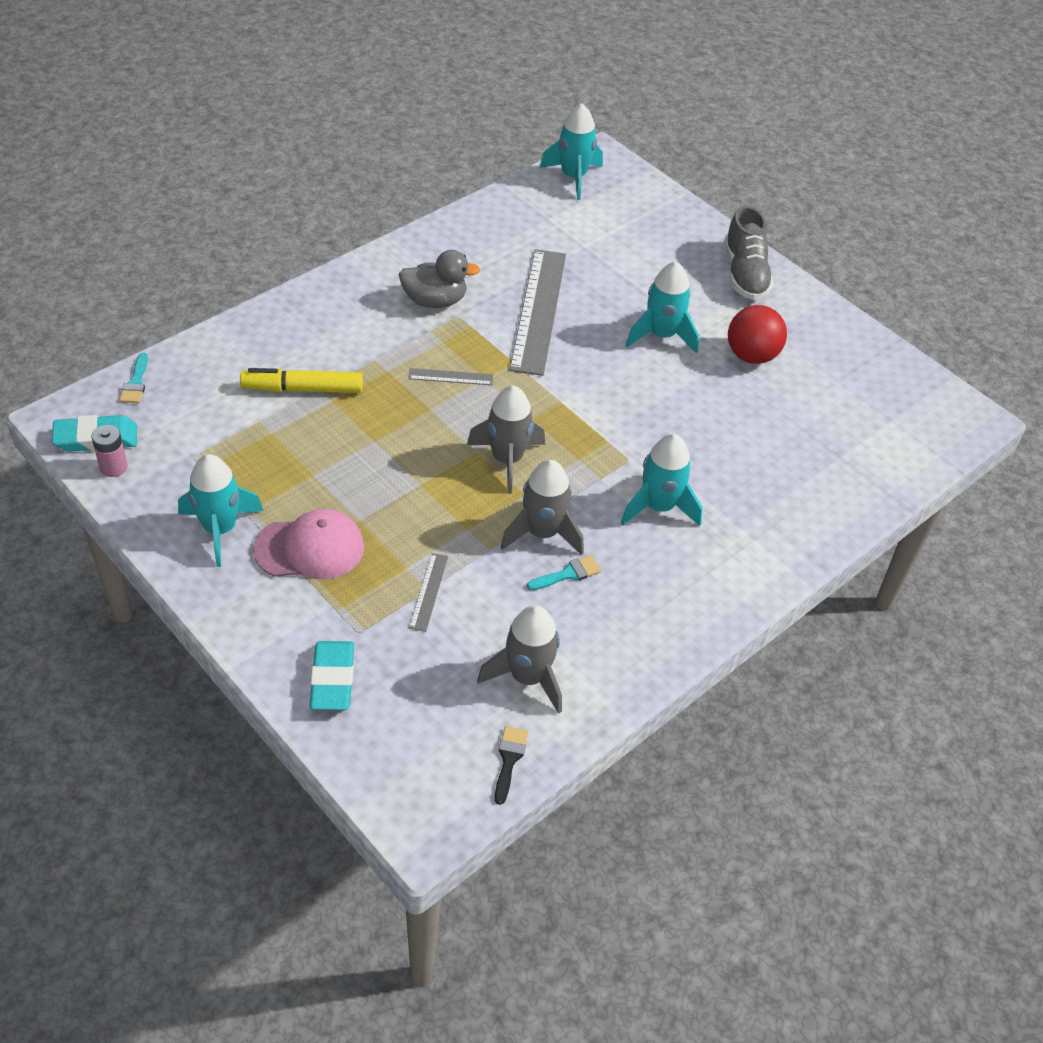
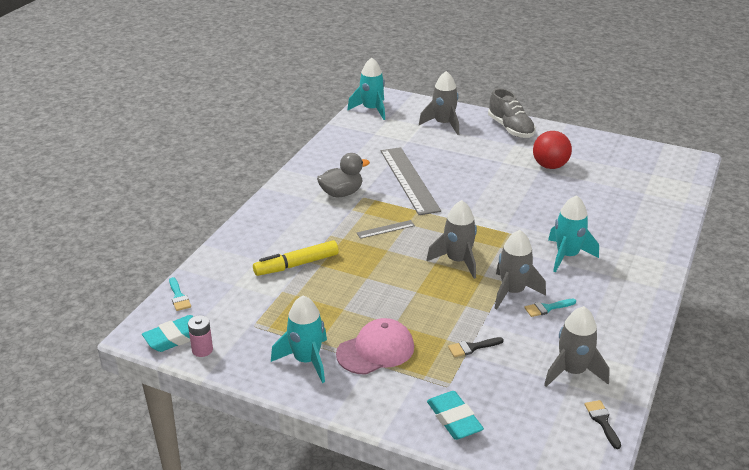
camera: 20 degrees left, 15 degrees down
(429, 592) = (472, 347): grey ruler -> black brush
(568, 574) = (547, 308): turquoise brush -> turquoise brush turned 150 degrees counterclockwise
(655, 234) = (443, 124): none -> grey rocket
(661, 335) = (491, 171): turquoise rocket -> none

